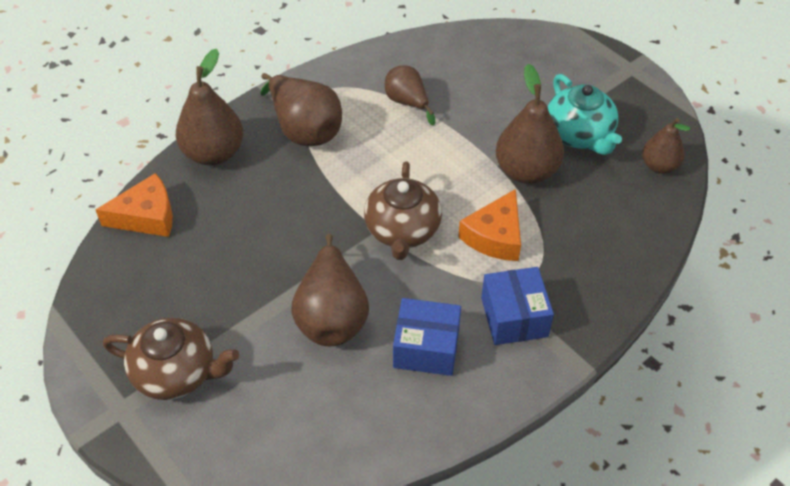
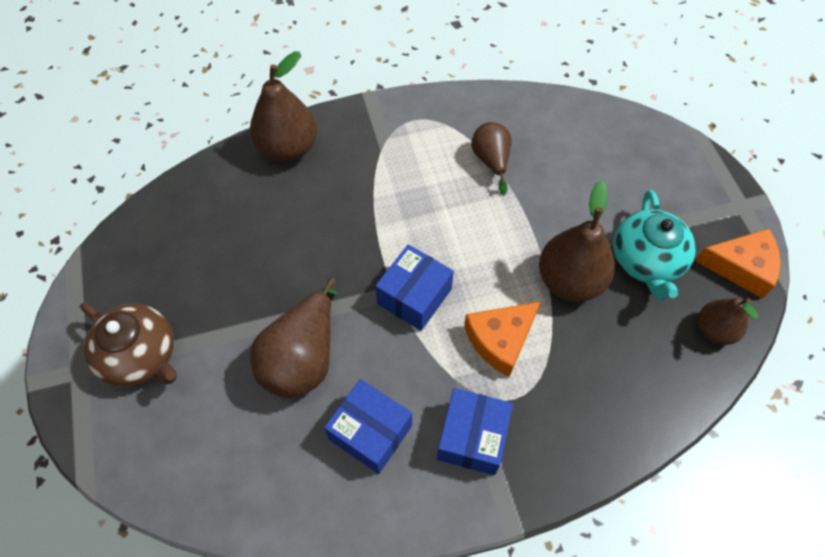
camera: 25 degrees right, 10 degrees up
(146, 216) = (199, 189): orange cheese -> orange cheese (741, 267)
(304, 129) = (380, 154): brown pear -> none
(402, 230) = (414, 296): brown teapot -> blue box

